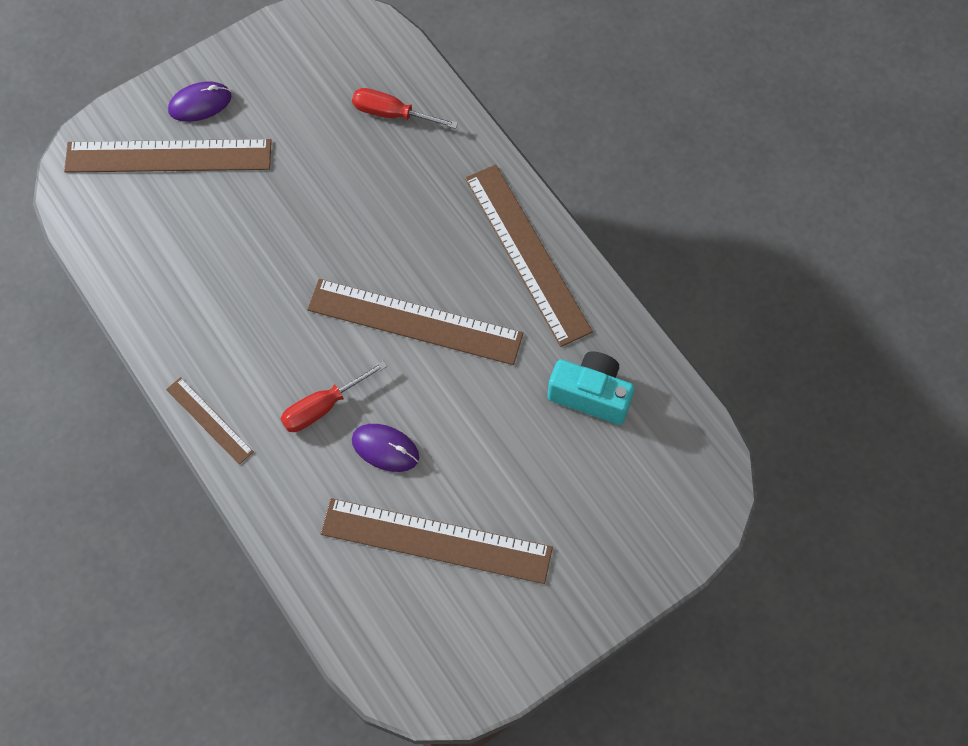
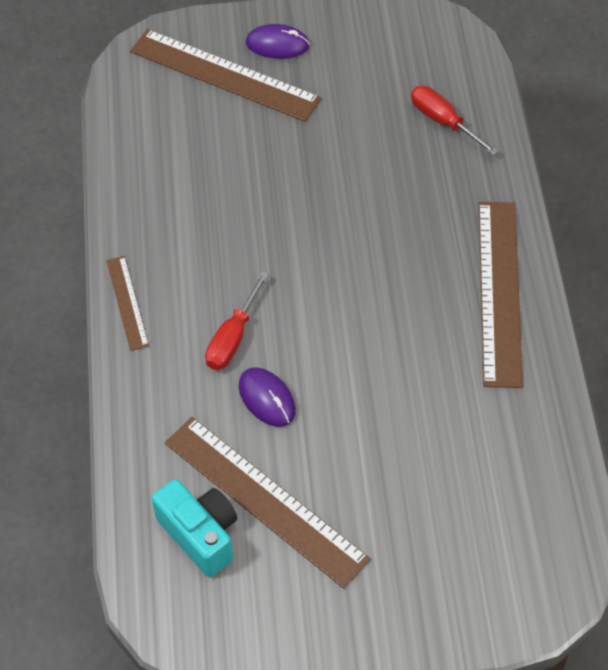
camera: 30 degrees right, 10 degrees down
(323, 406) = (233, 337): red screwdriver -> red screwdriver turned 60 degrees counterclockwise
(415, 322) = (359, 303): brown ruler -> none
(590, 395) = (488, 442): turquoise camera -> turquoise camera (200, 534)

